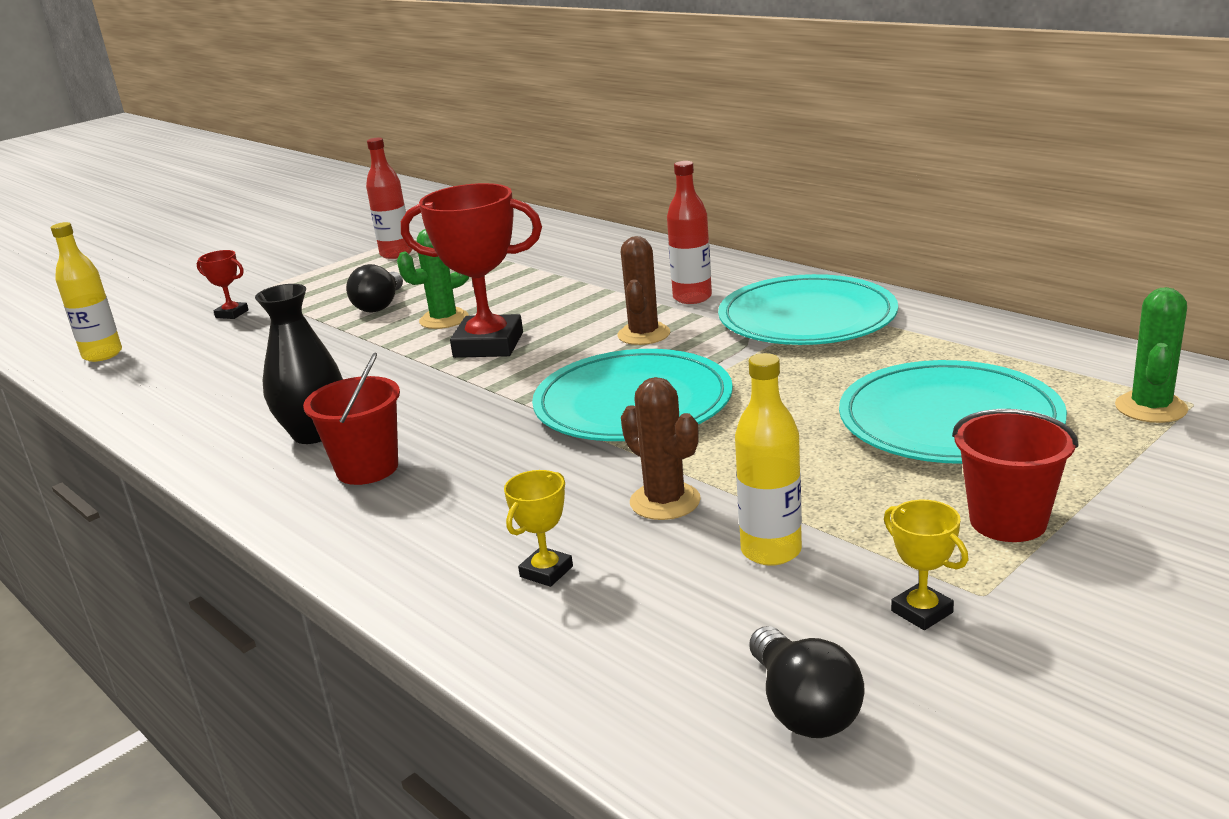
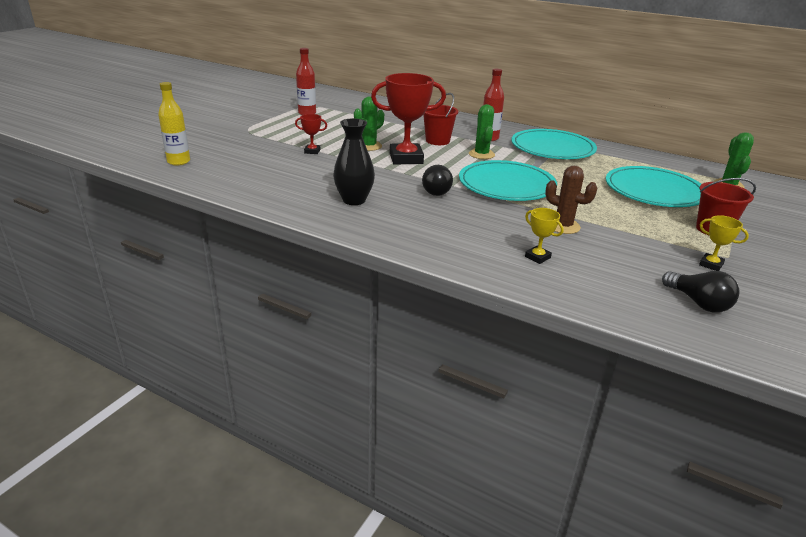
camera: 20 degrees left, 5 degrees up
(232, 314) = (239, 141): red trophy -> red trophy (312, 151)
(367, 468) = (401, 216): red bucket -> red bucket (437, 141)
(380, 305) = (325, 139): black light bulb -> black light bulb (435, 190)
(546, 572) = (537, 257): yellow trophy -> yellow trophy turned 60 degrees counterclockwise
(644, 334) = (481, 154): brown cactus -> green cactus
(771, 551) = (629, 244): yellow bottle -> none

